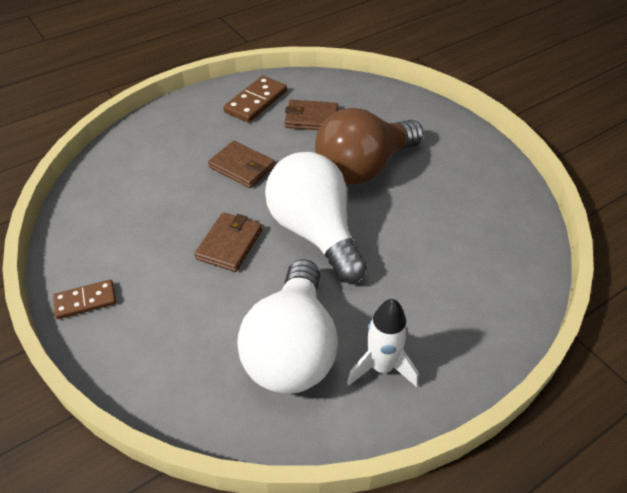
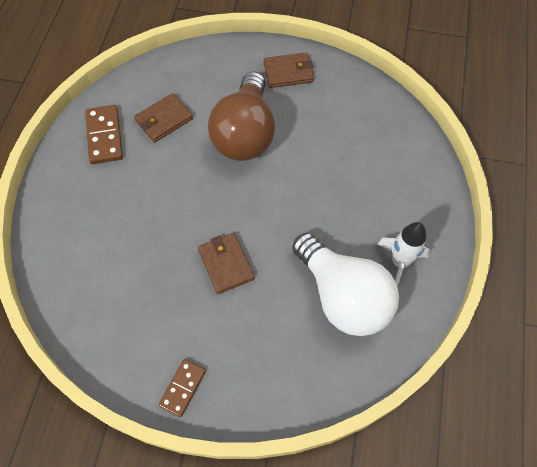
camera: 45 degrees left, 15 degrees up
(242, 167) = (162, 200): brown wallet -> brown wallet (288, 72)
(315, 232) = (268, 208): white light bulb -> none

